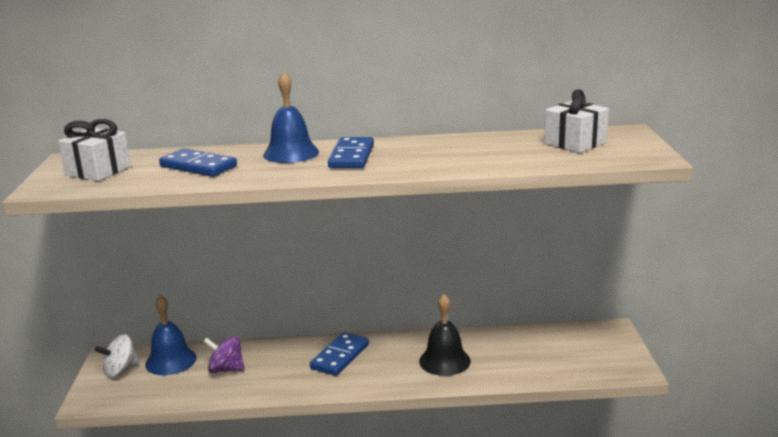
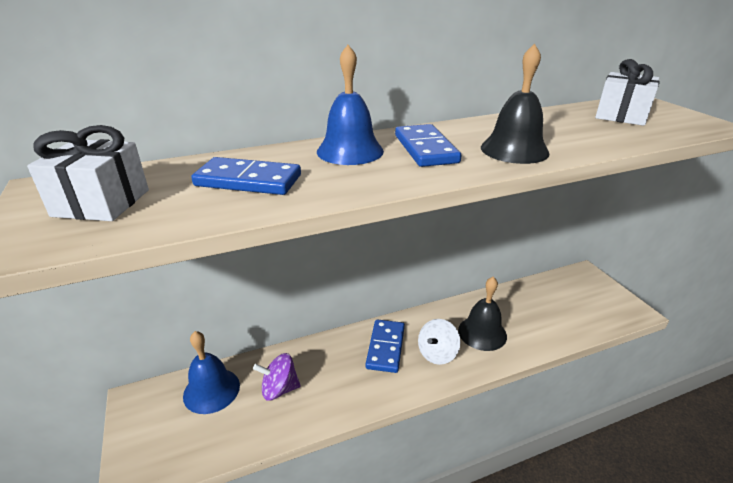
camera: 20 degrees left, 10 degrees up
(120, 371) = (157, 418): white spinning top -> white spinning top (437, 353)
(423, 163) = (514, 150): none -> black bell

